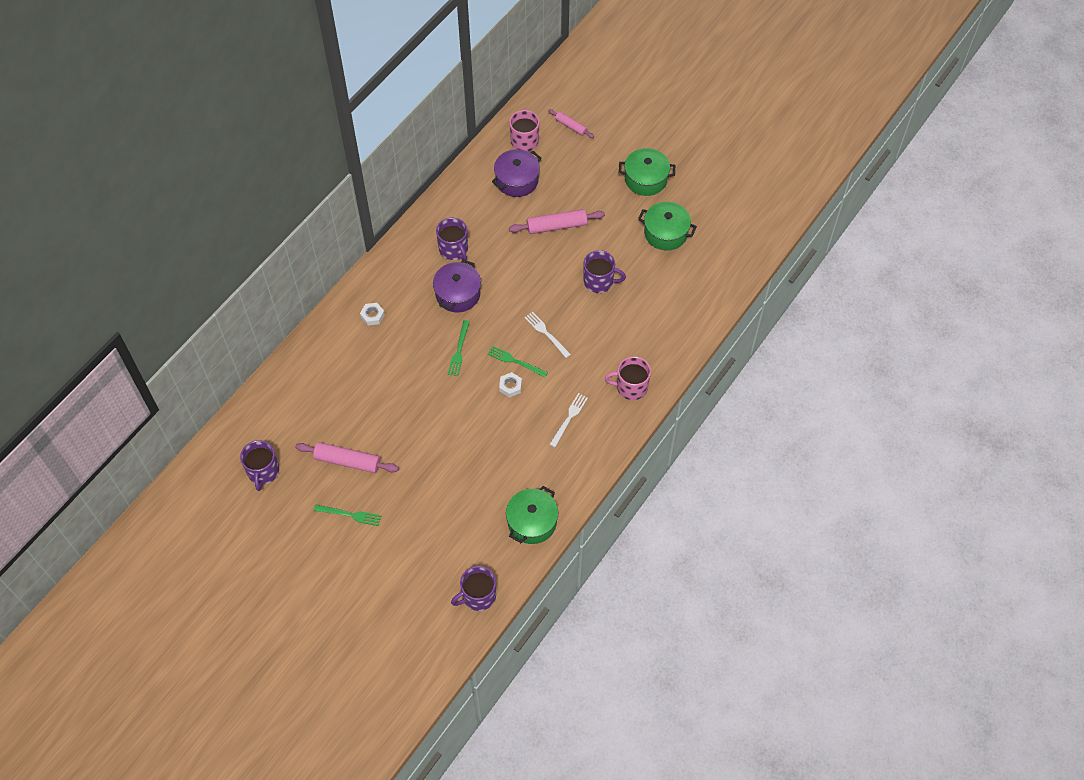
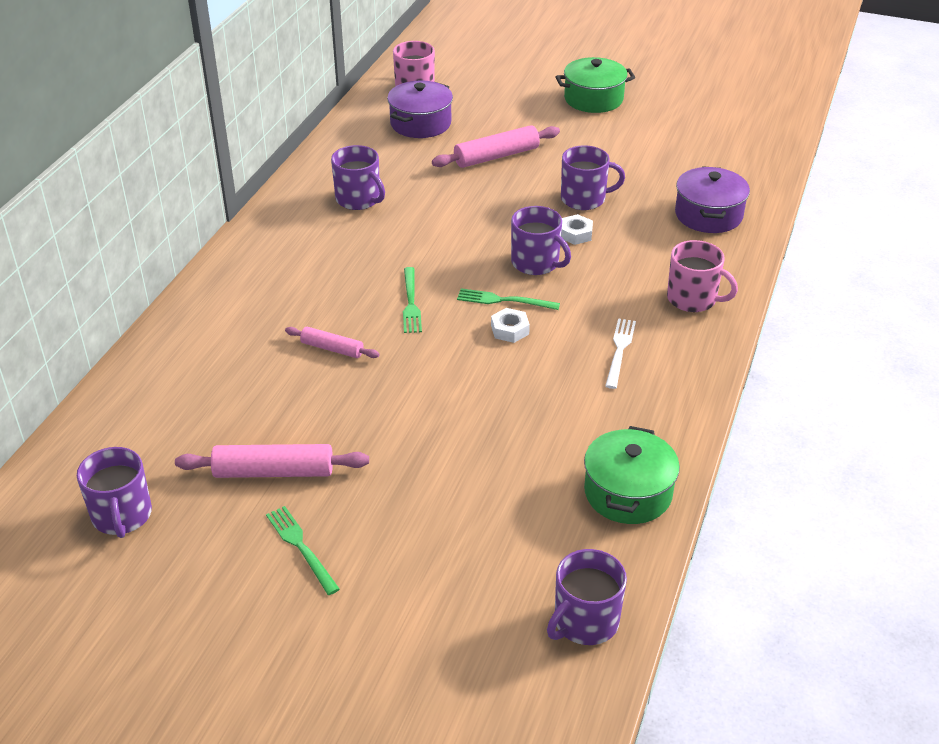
camera: 15 degrees left, 20 degrees down
(350, 515) = (301, 547): green fork -> green fork turned 120 degrees counterclockwise
(372, 316) = (259, 287): white nut -> white nut (575, 234)
(458, 294) = (383, 243): purple pot -> purple pot (708, 215)
(546, 333) = (536, 263): white fork -> purple mug
(571, 126) = (470, 69): pink rolling pin -> pink rolling pin (332, 348)
(631, 387) = (693, 299): pink mug -> pink mug turned 135 degrees counterclockwise
(665, 233) = (648, 141): green pot -> none

